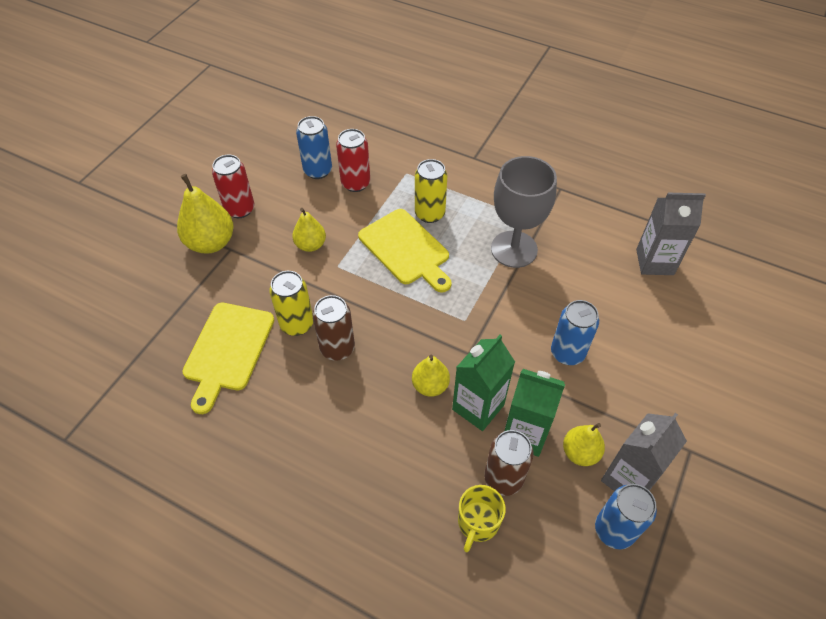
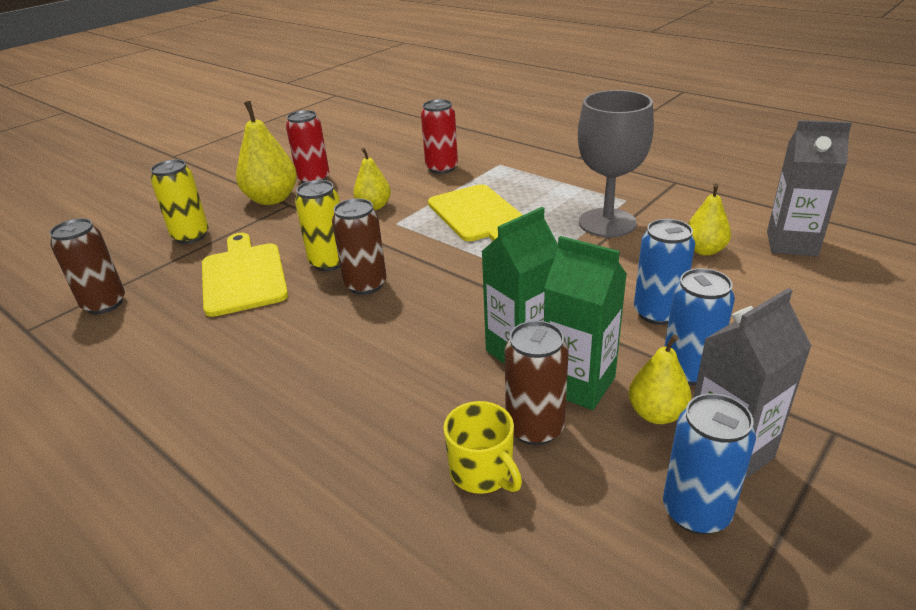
camera: 15 degrees right, 20 degrees down
(118, 399) = (104, 304): none -> brown can
(228, 350) = (243, 276): yellow cutting board -> yellow cutting board turned 135 degrees clockwise
(318, 171) = (406, 158): blue can -> blue can (688, 371)
(429, 214) = (515, 192): yellow can -> yellow can (191, 236)
(430, 386) = (465, 326): yellow pear -> yellow pear (704, 250)
(478, 522) = (482, 472): yellow mug -> yellow mug turned 75 degrees counterclockwise

